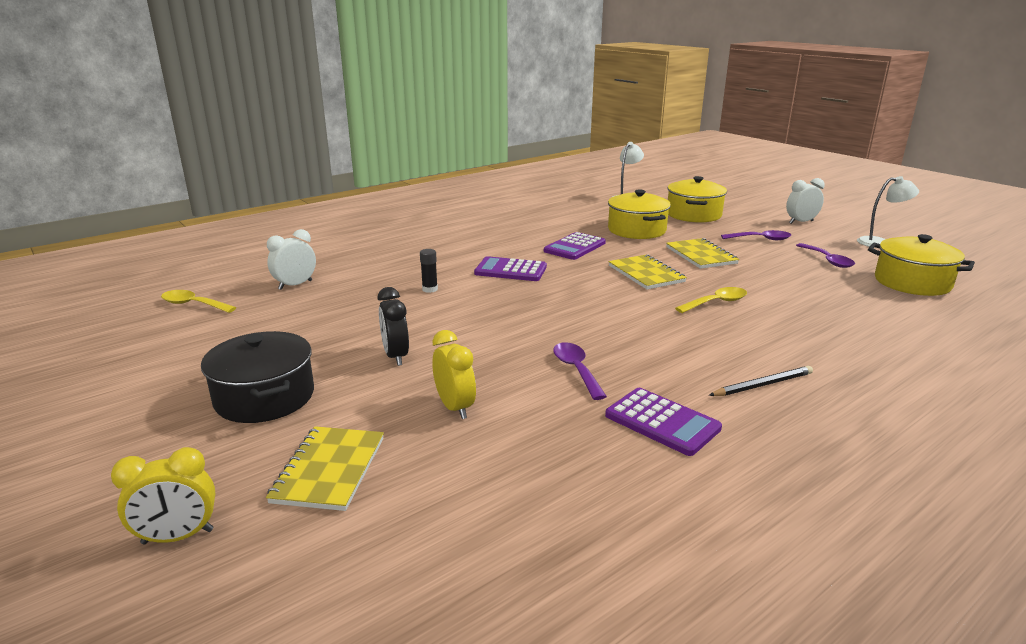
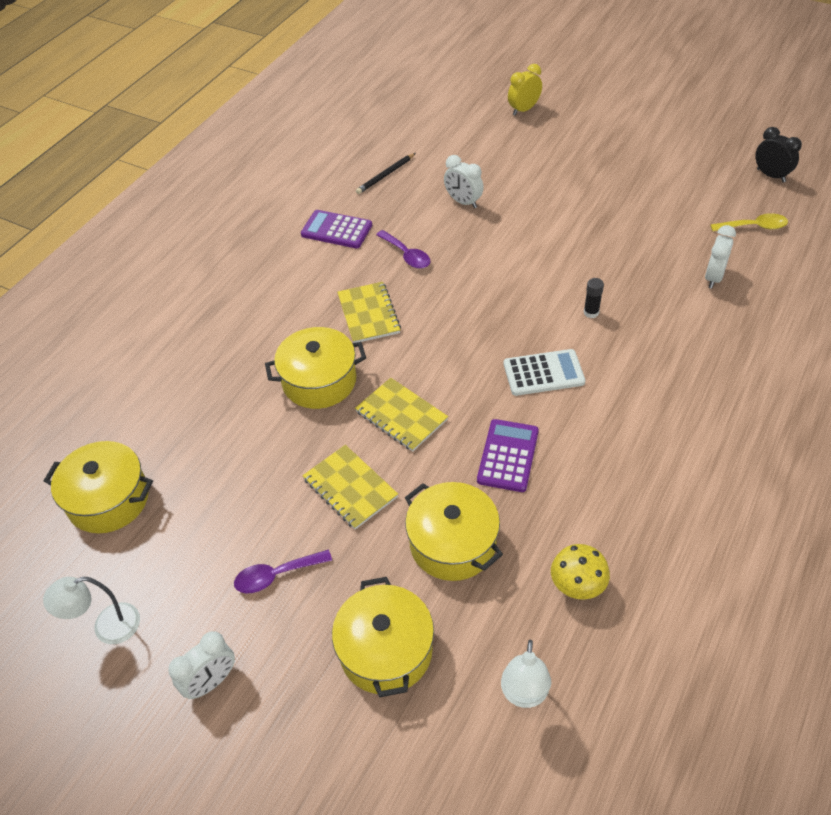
camera: 160 degrees right, 25 degrees up
(264, 397) = (579, 174): black pot -> none
(329, 470) = (494, 150): yellow notebook -> yellow notebook (369, 314)
(395, 356) = (538, 228): black clock -> black clock (771, 175)
(455, 407) = (463, 202): yellow clock -> white clock
(510, 270) = (543, 373): purple calculator -> white calculator
(572, 211) = (577, 587): none -> yellow mushroom
(716, 303) = (319, 381): yellow spoon -> yellow pot
(762, 385) = (276, 282): black pencil -> black pencil (386, 175)
(827, 260) = (194, 531): purple spoon -> none

